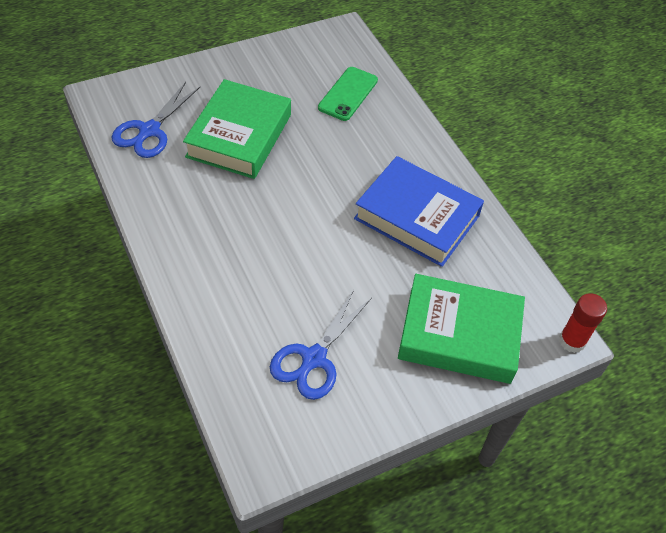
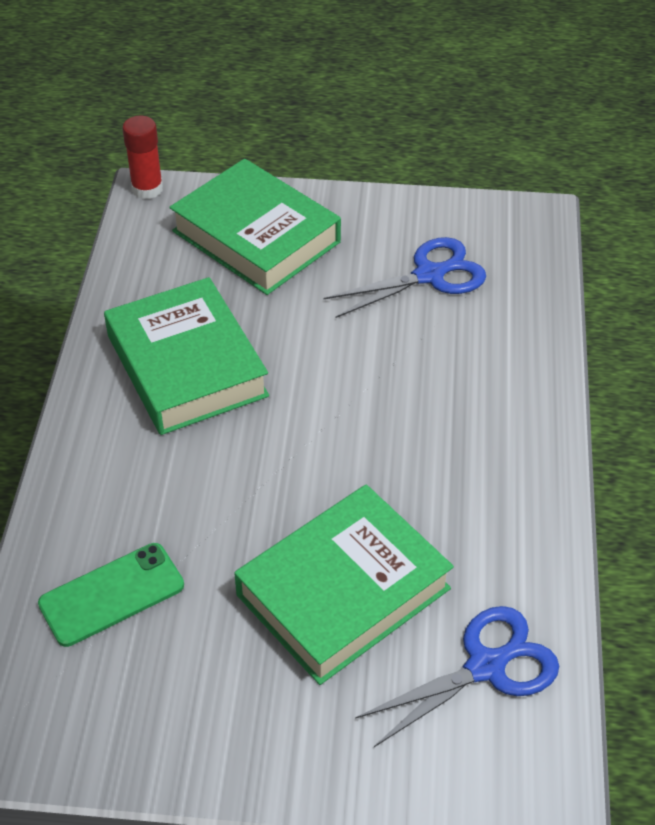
camera: 145 degrees left, 5 degrees down
(417, 217) = (186, 366): blue book -> green book

